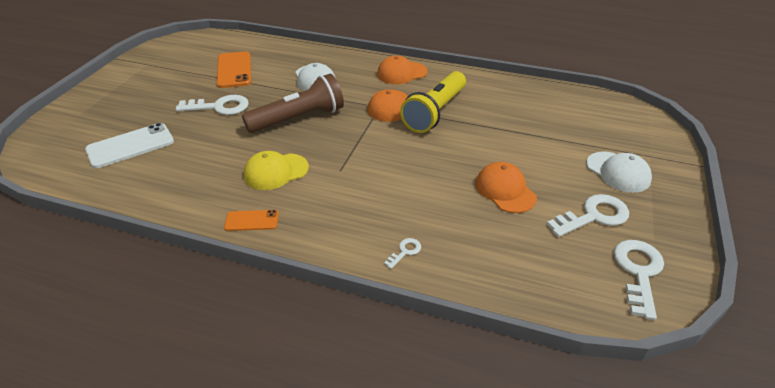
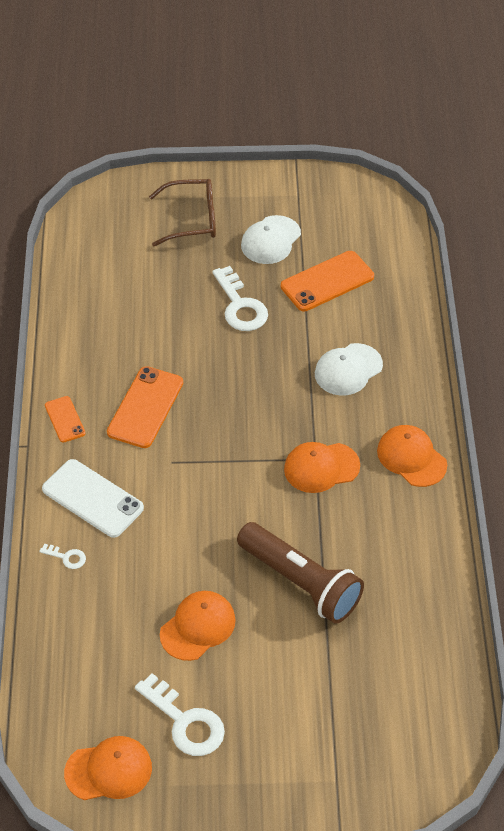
camera: 70 degrees right, 10 degrees up
(114, 110) = (192, 219): none -> brown glasses
(130, 146) = (137, 268): white phone -> white phone (93, 498)
(276, 171) = (145, 407): yellow cap -> orange phone
(299, 118) = (251, 388): brown flashlight -> brown flashlight (301, 582)
(435, 112) = (329, 521): yellow flashlight -> none
(618, 172) = (283, 743): white cap -> white cap (271, 240)
(638, 272) = (108, 770): white key -> orange cap

